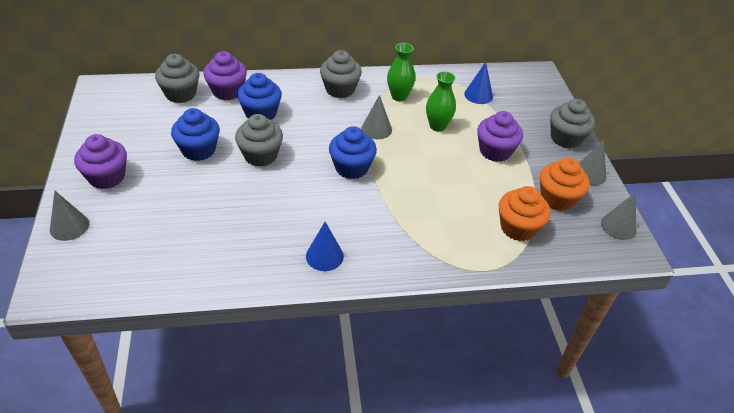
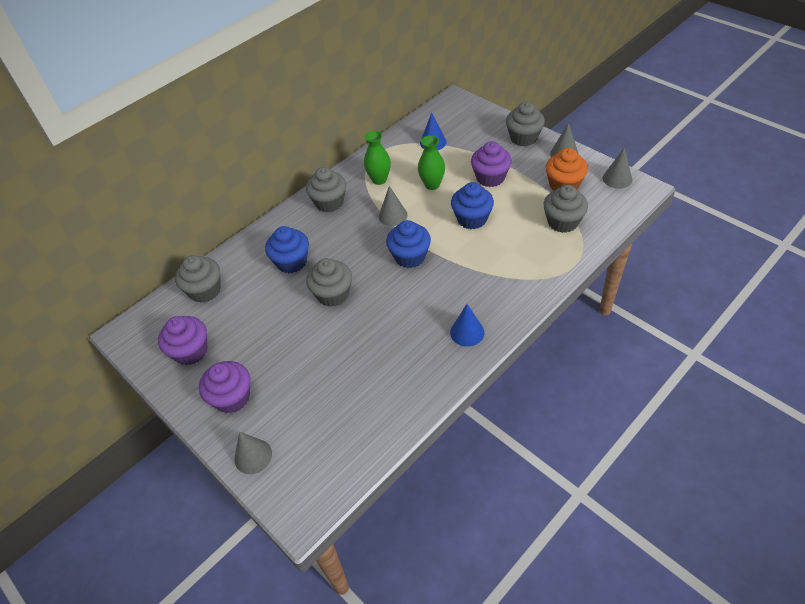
camera: 30 degrees left, 5 degrees up
(198, 150) = (279, 324): blue cupcake -> blue cupcake (472, 219)
(227, 91) = (242, 262): purple cupcake -> purple cupcake (191, 351)
(518, 228) = (563, 222): orange cupcake -> grey cupcake

